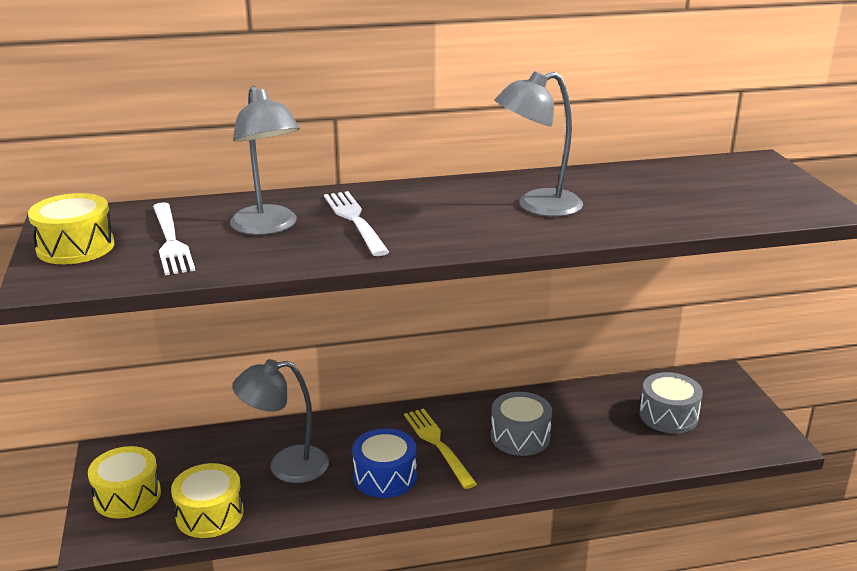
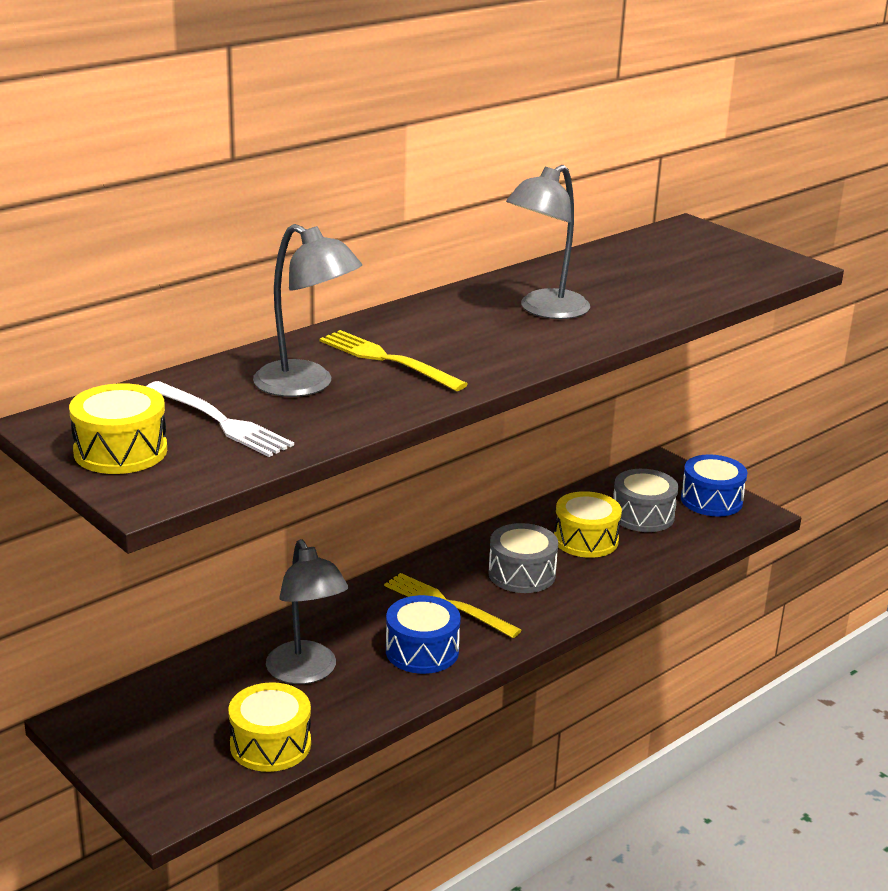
camera: 30 degrees left, 0 degrees up
(127, 496) = (154, 757): yellow drum -> yellow drum (586, 540)
(286, 466) = (306, 672): grey lamp -> grey lamp turned 75 degrees counterclockwise
(355, 220) = (387, 360): white fork -> yellow fork
(745, 419) = (711, 500): none -> blue drum

